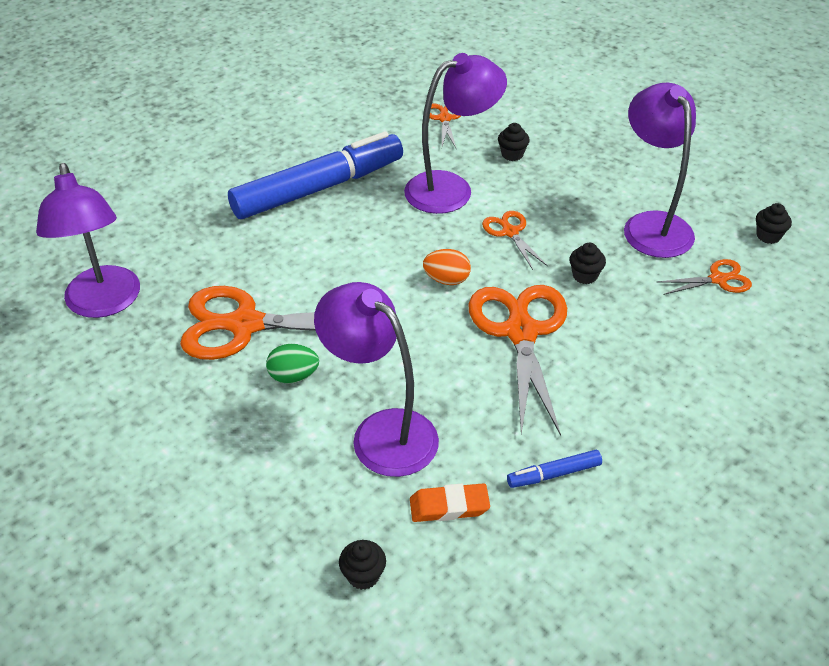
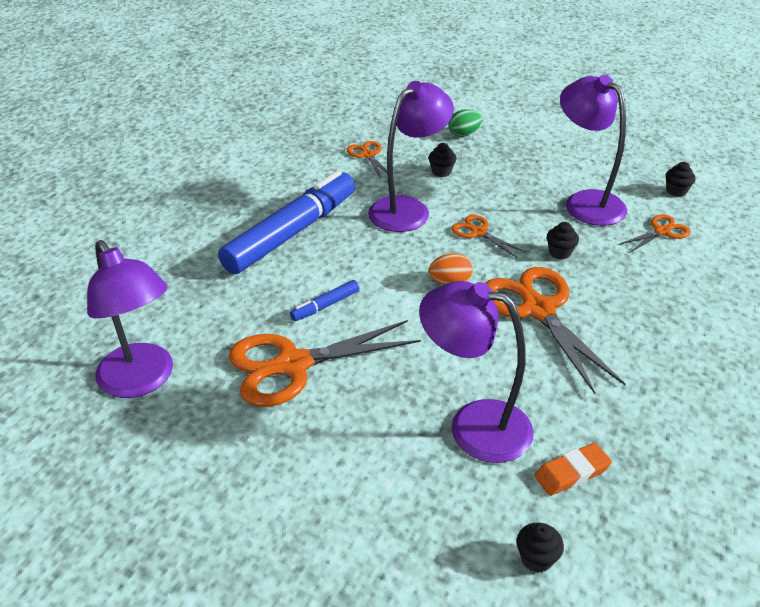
camera: 20 degrees left, 5 degrees down
(293, 376) = (365, 398): green egg -> green egg (464, 134)
(554, 474) = (639, 419): blue marker -> blue marker (325, 306)

